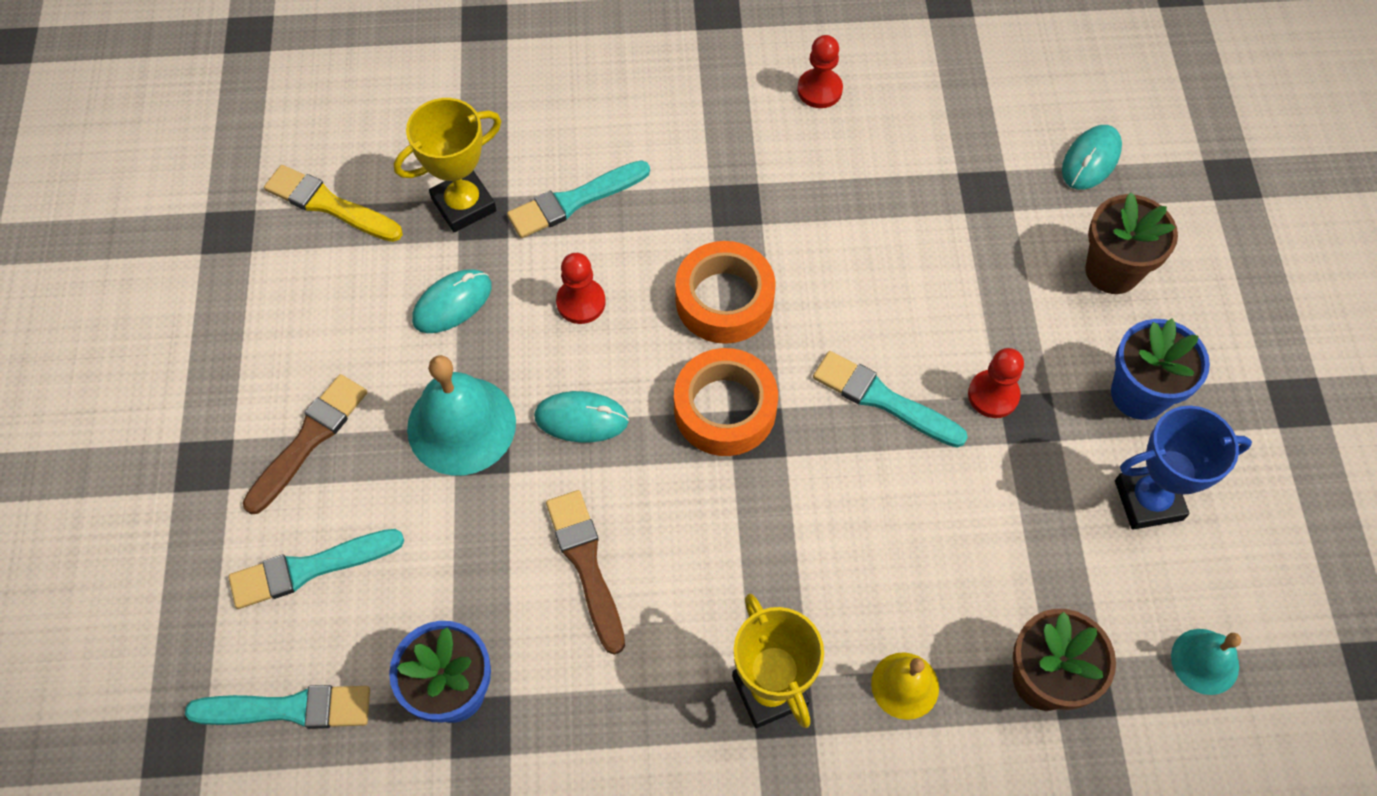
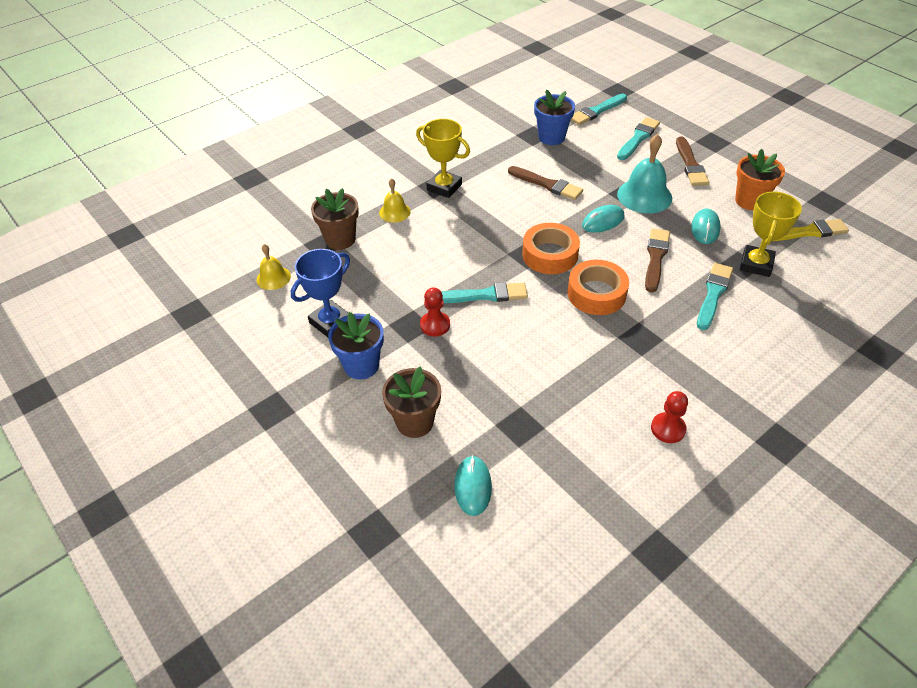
camera: 145 degrees right, 15 degrees down
(325, 306) = (750, 201): none -> orange flower pot
(581, 302) = (655, 258): red pawn -> brown brush
(1205, 661) = (273, 278): turquoise bell -> yellow bell

